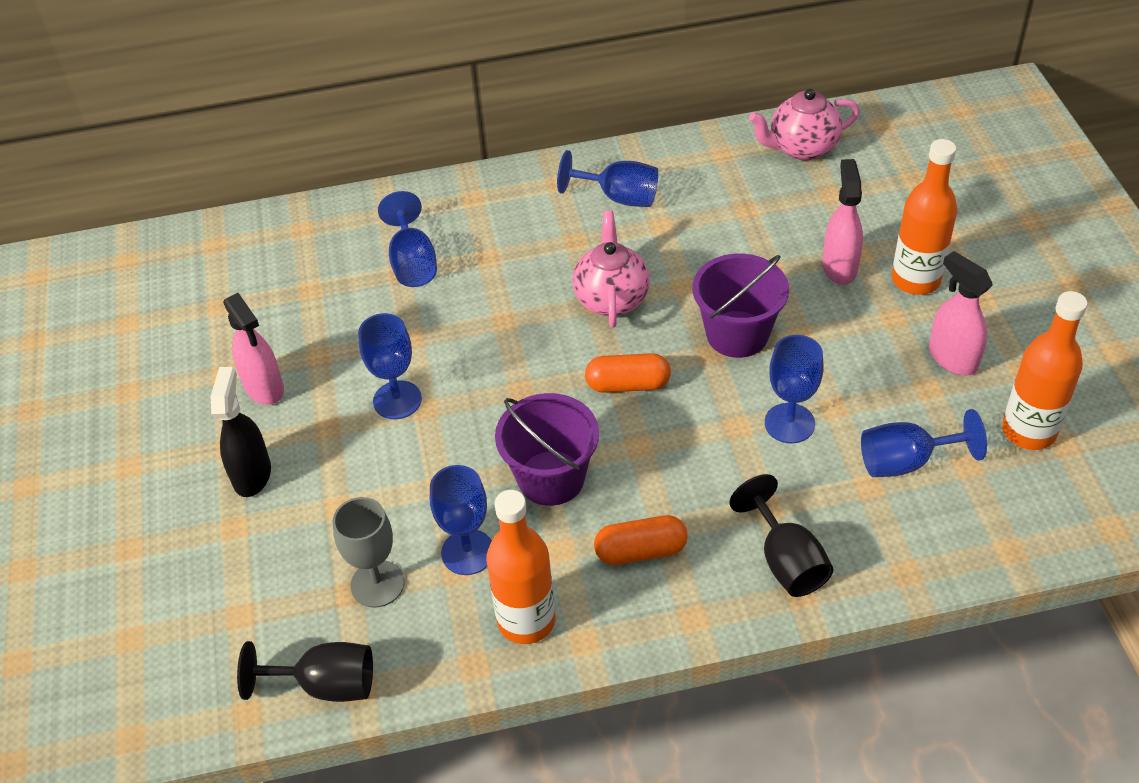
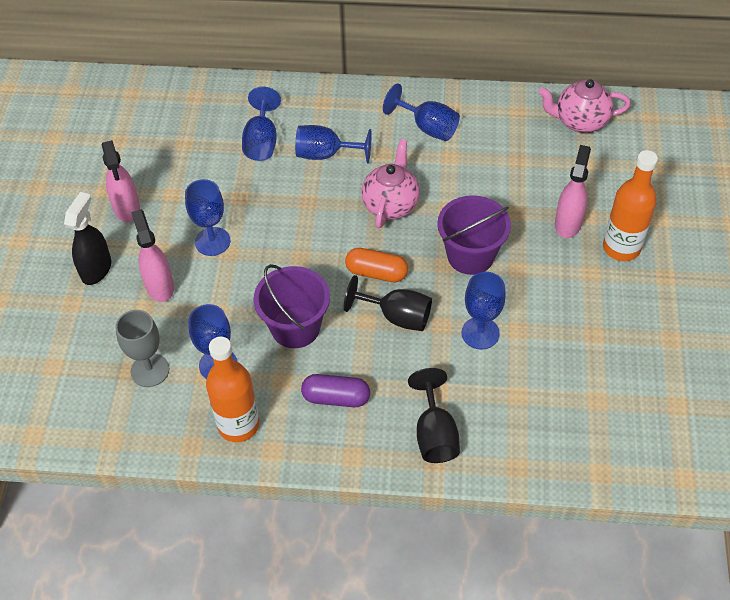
camera: 15 degrees right, 5 degrees up
(326, 685) = (90, 431): black goblet -> black goblet (397, 317)
(640, 551) = (336, 398): orange capsule -> purple capsule
(906, 462) = (553, 385): blue goblet -> blue goblet (326, 154)
(952, 358) = (622, 316): pink spray bottle -> pink spray bottle (160, 286)
(1028, 431) = (655, 387): orange bottle -> none

